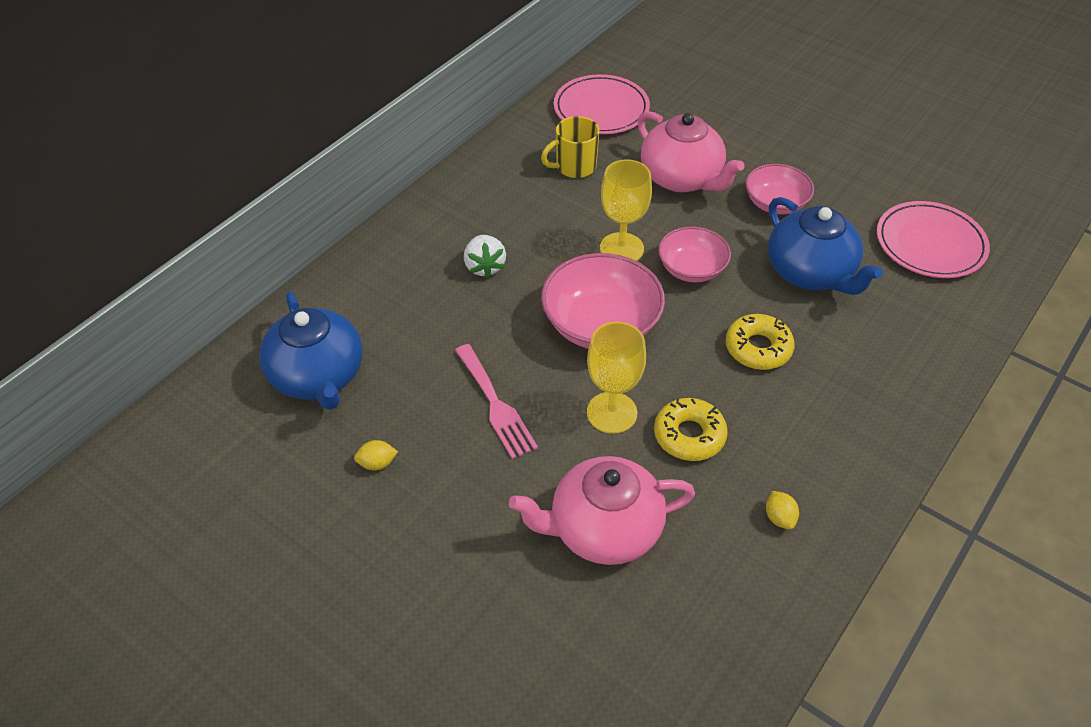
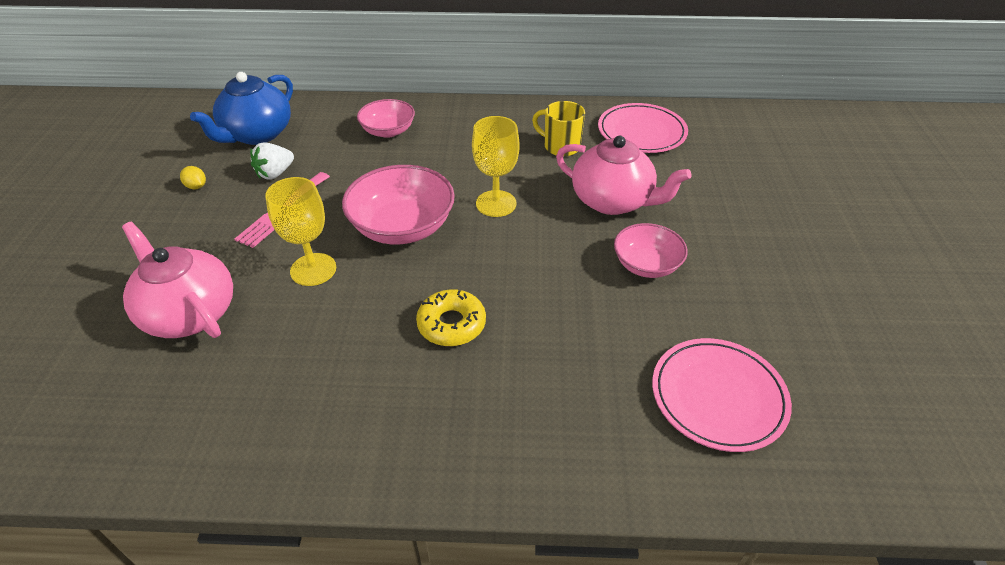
camera: 55 degrees right, 5 degrees down
(484, 267) = (413, 152): white strawberry -> white strawberry (275, 173)
(682, 178) = (612, 201): pink teapot -> pink teapot turned 75 degrees counterclockwise
(689, 435) = (317, 322): yellow donut -> none
(691, 269) = (510, 248): pink bowl -> pink bowl (388, 131)
(779, 518) = (256, 417): yellow lemon -> none
(810, 273) = (580, 322): blue teapot -> none

